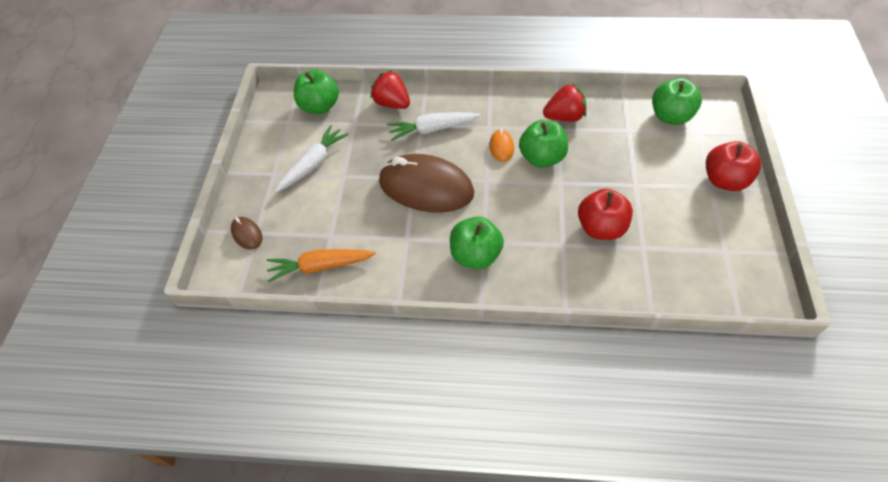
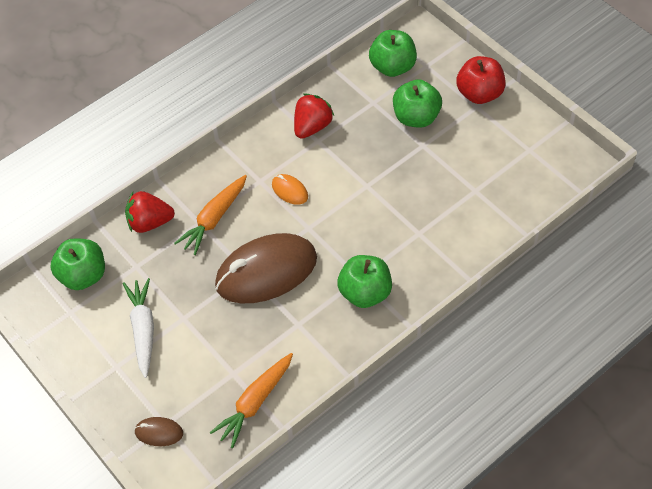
camera: 45 degrees left, 0 degrees up
(432, 129) = (214, 219): white carrot -> orange carrot
(541, 158) = (331, 175): green apple -> green apple (416, 117)
(601, 227) = (432, 198): red apple -> none

